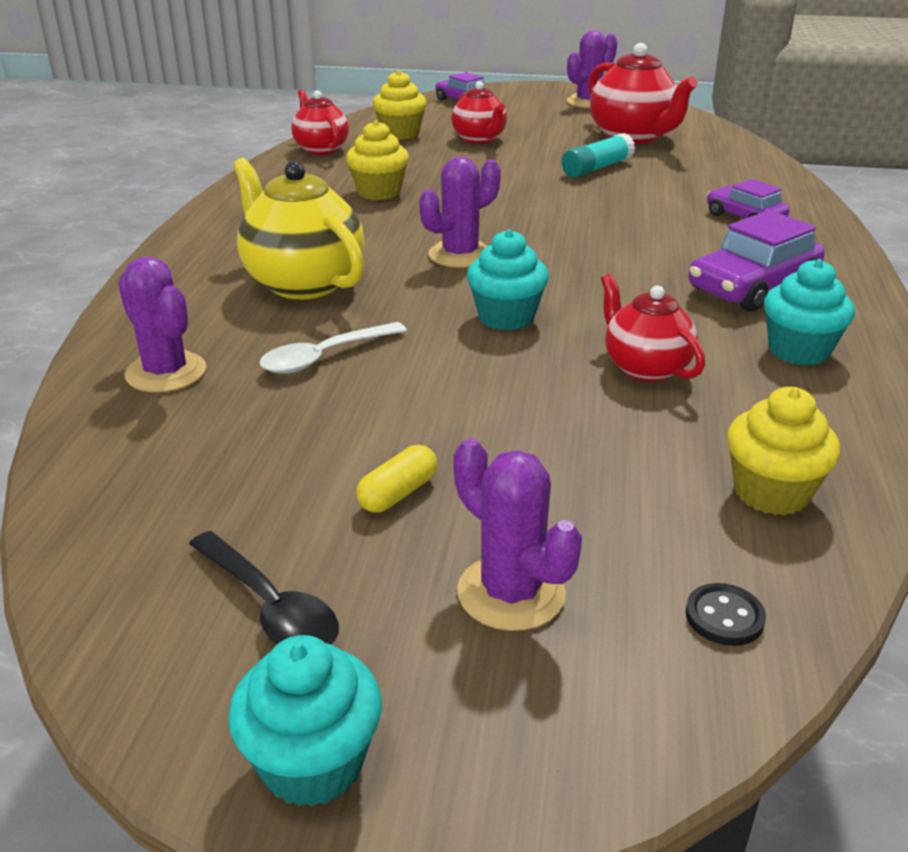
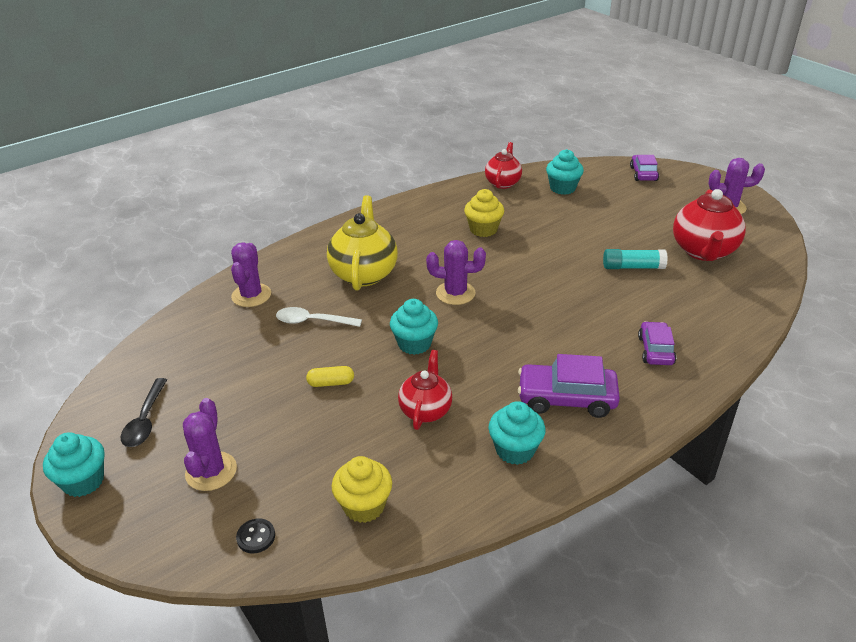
camera: 45 degrees right, 5 degrees up
(398, 493) = (241, 404): yellow capsule -> yellow capsule (331, 383)
(400, 134) = (562, 188): yellow cupcake -> turquoise cupcake
(479, 139) = (601, 212): red teapot -> none

